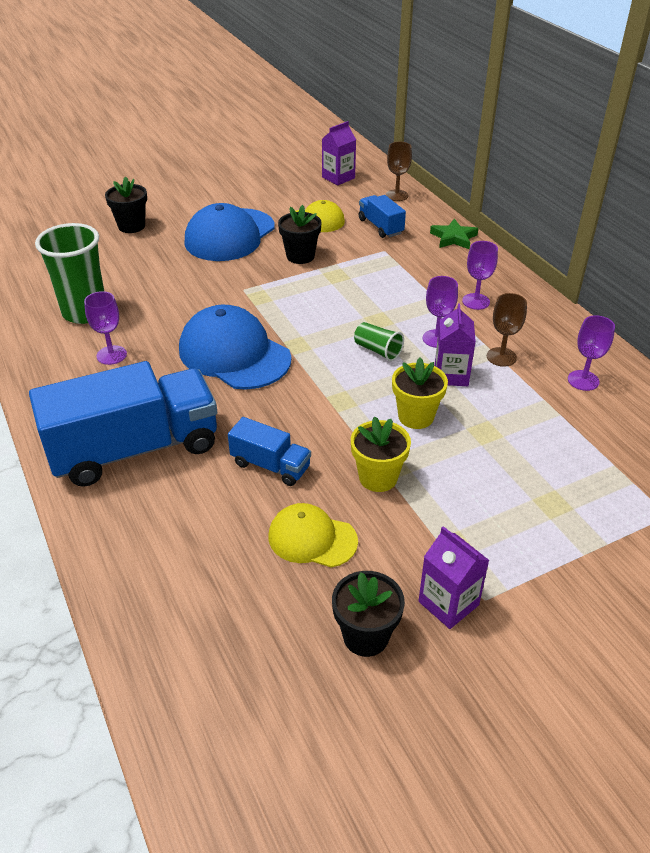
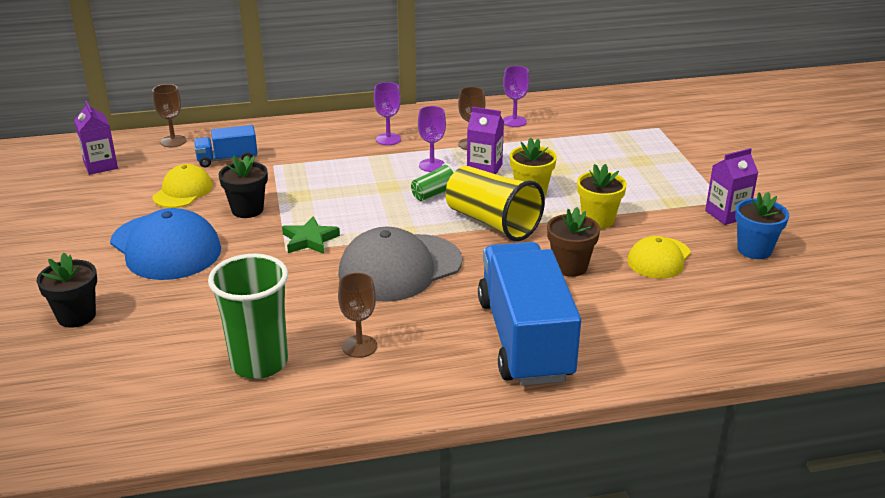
camera: 75 degrees left, 10 degrees down
(111, 355) = (359, 346): purple goblet -> brown goblet
(234, 354) = (400, 268): blue cap -> grey cap
(270, 465) = (570, 266): blue truck -> brown flower pot
(337, 398) = (492, 223): none -> yellow cup
(365, 636) = (754, 250): black flower pot -> blue flower pot
(453, 238) = (279, 129): green star -> green star (309, 240)

